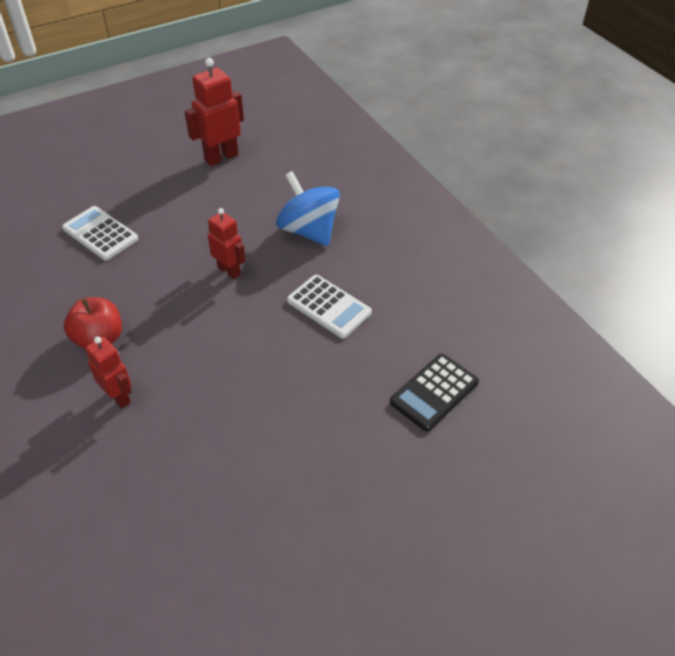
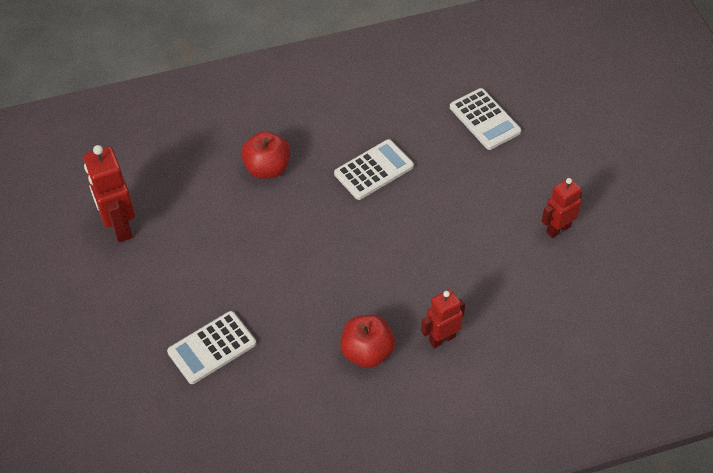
camera: 75 degrees left, 5 degrees up
(229, 271) = (304, 239): red robot -> red robot (558, 229)
(308, 230) = (267, 168): blue spinning top -> red apple
(434, 392) = (484, 119): black calculator -> white calculator

